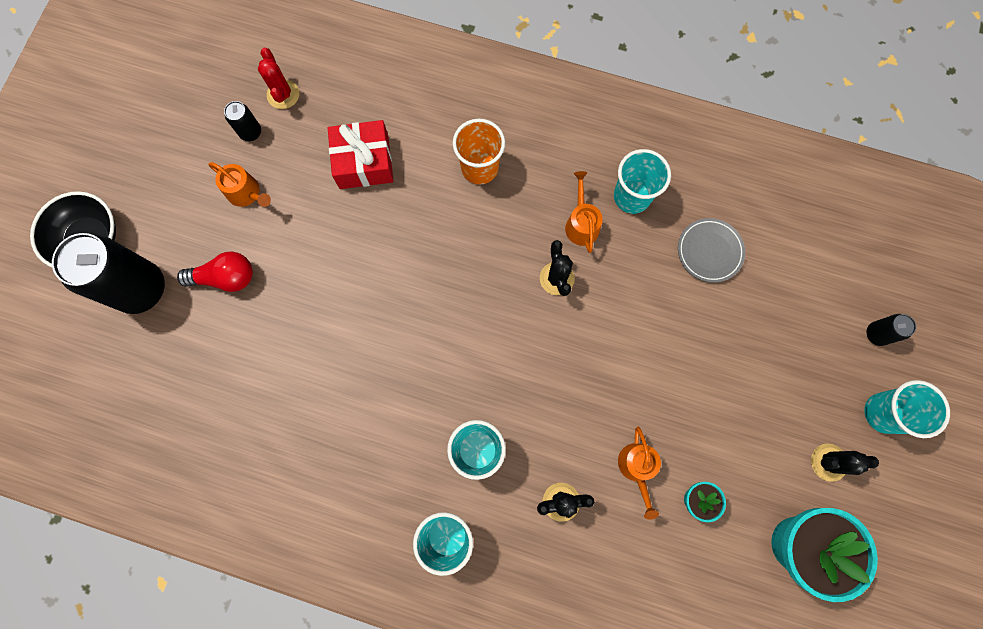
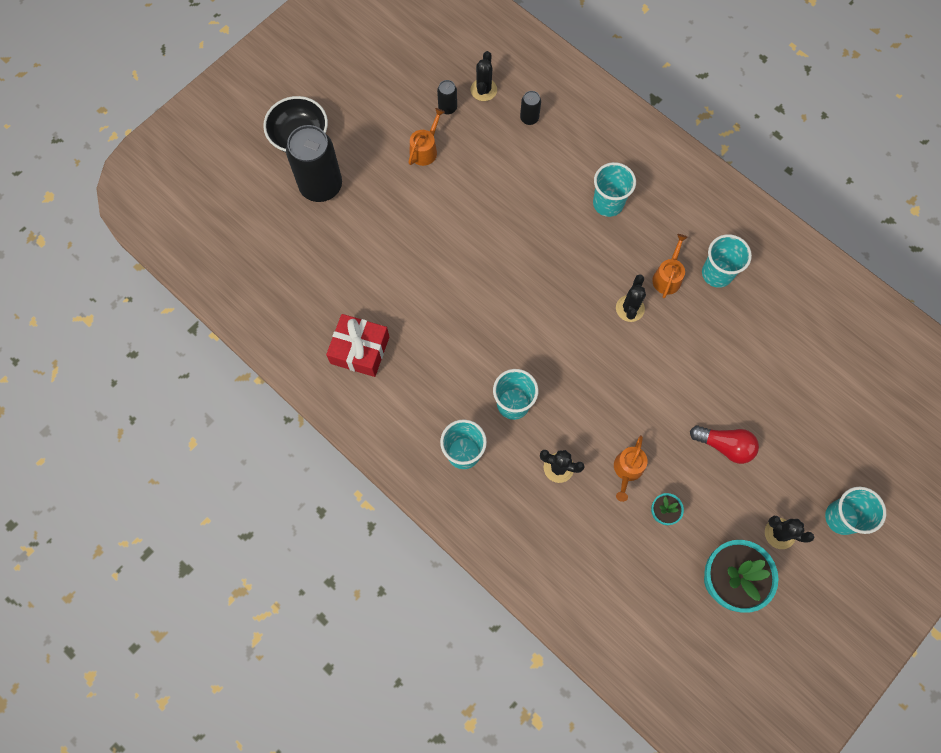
camera: 25 degrees right, 5 degrees down
(225, 277) = (384, 203): red light bulb -> red light bulb (724, 446)
(246, 193) = (425, 150): orange watering can -> orange watering can turned 120 degrees counterclockwise
(283, 94) = (483, 90): red cactus -> black cactus
(364, 162) = (522, 163): red gift -> red gift (360, 350)
(479, 168) = (608, 203): orange cup -> turquoise cup
(709, 251) = (759, 339): grey plate -> none
(876, 334) = (865, 458): black can -> black can (529, 118)

